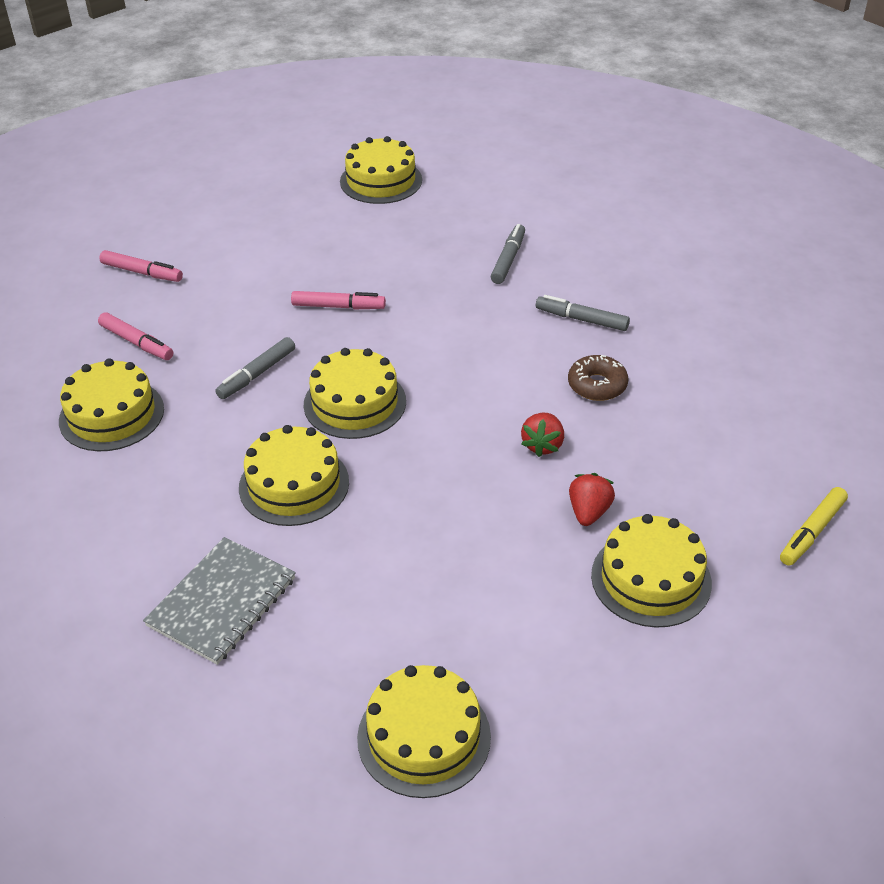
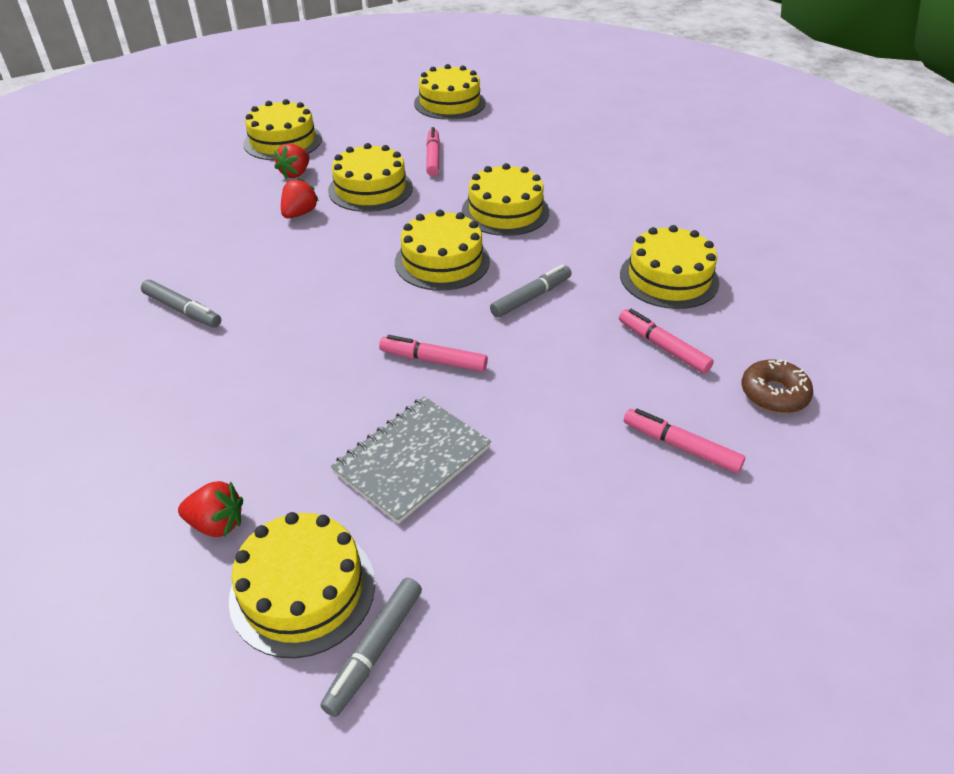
camera: 170 degrees left, 0 degrees up
(222, 602) = (559, 158): grey notebook -> grey notebook (412, 460)
(411, 575) = (433, 157): none -> pink marker
(448, 199) = (217, 524): none -> red strawberry
(475, 498) = (370, 189): none -> yellow cake
(508, 259) = (205, 397): grey marker -> grey marker (375, 649)
(597, 385) = (220, 249): brown donut -> brown donut (774, 394)
(812, 532) = (159, 150): yellow marker -> none

